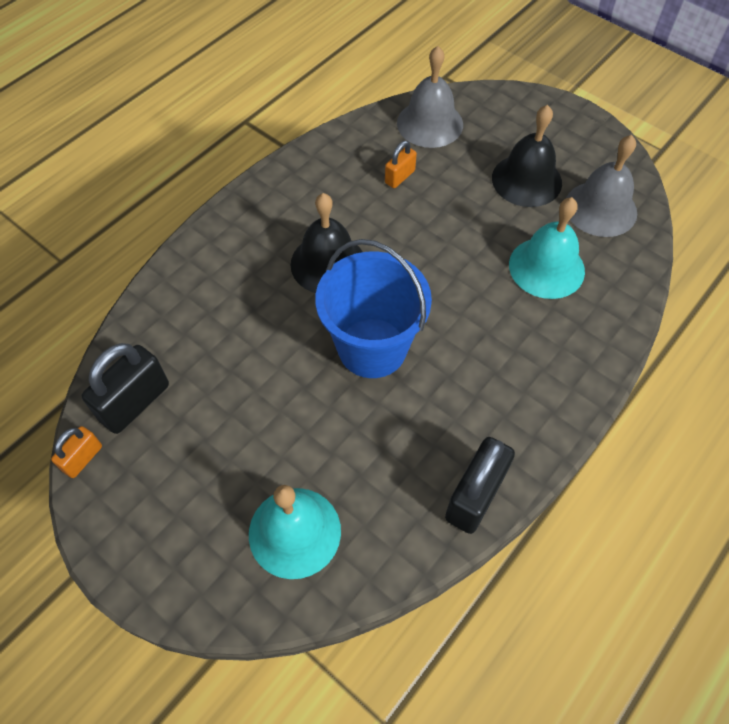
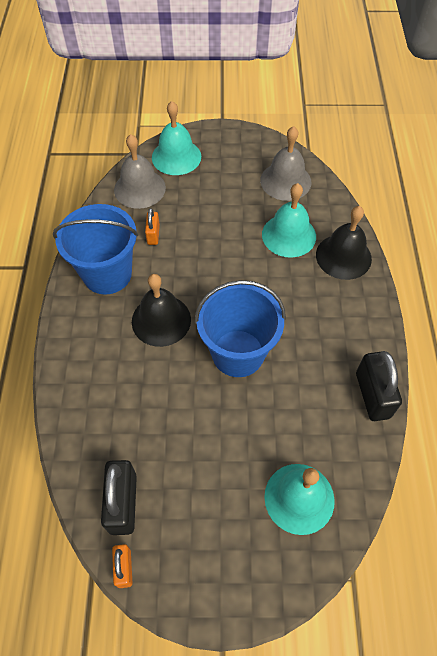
camera: 40 degrees left, 0 degrees up
(319, 186) = (107, 274): none -> blue bucket
(499, 113) = (176, 157): none -> turquoise bell
(526, 180) = (230, 189): black bell -> black bell (343, 256)

